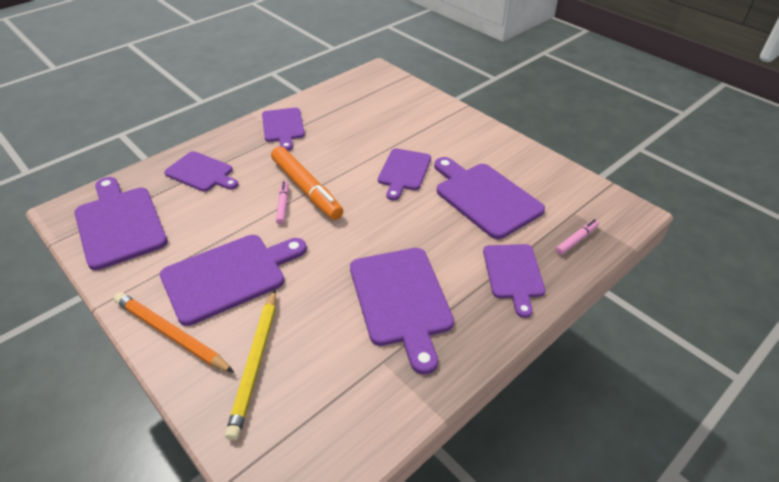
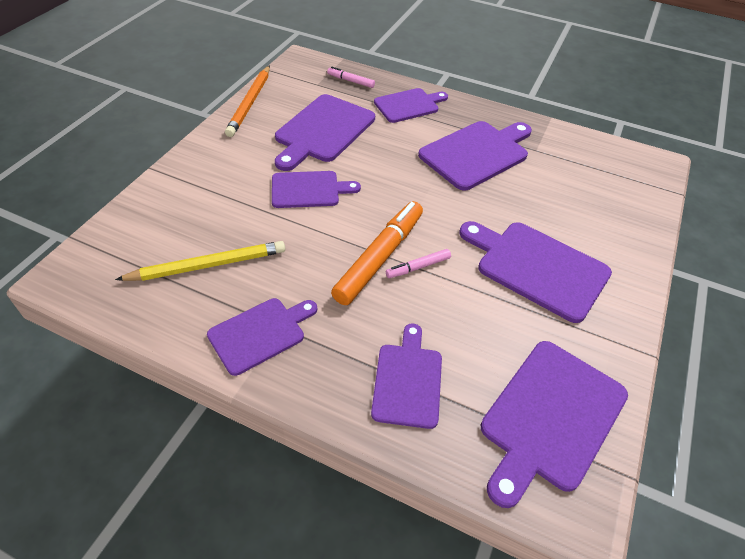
camera: 115 degrees left, 5 degrees up
(171, 334) = (623, 277): orange pencil -> orange pencil (250, 103)
(255, 363) = (596, 212): yellow pencil -> yellow pencil (208, 265)

